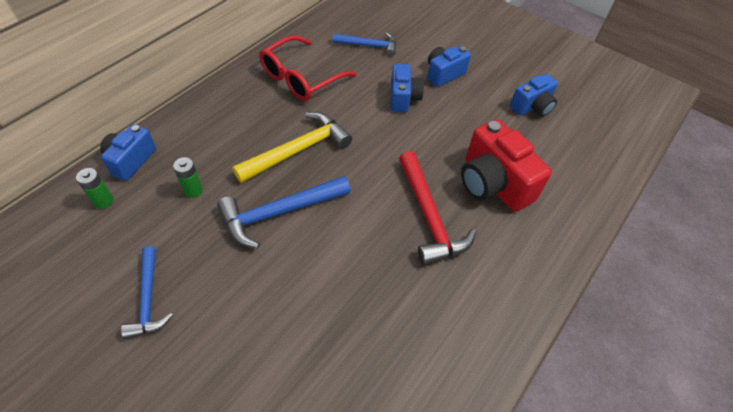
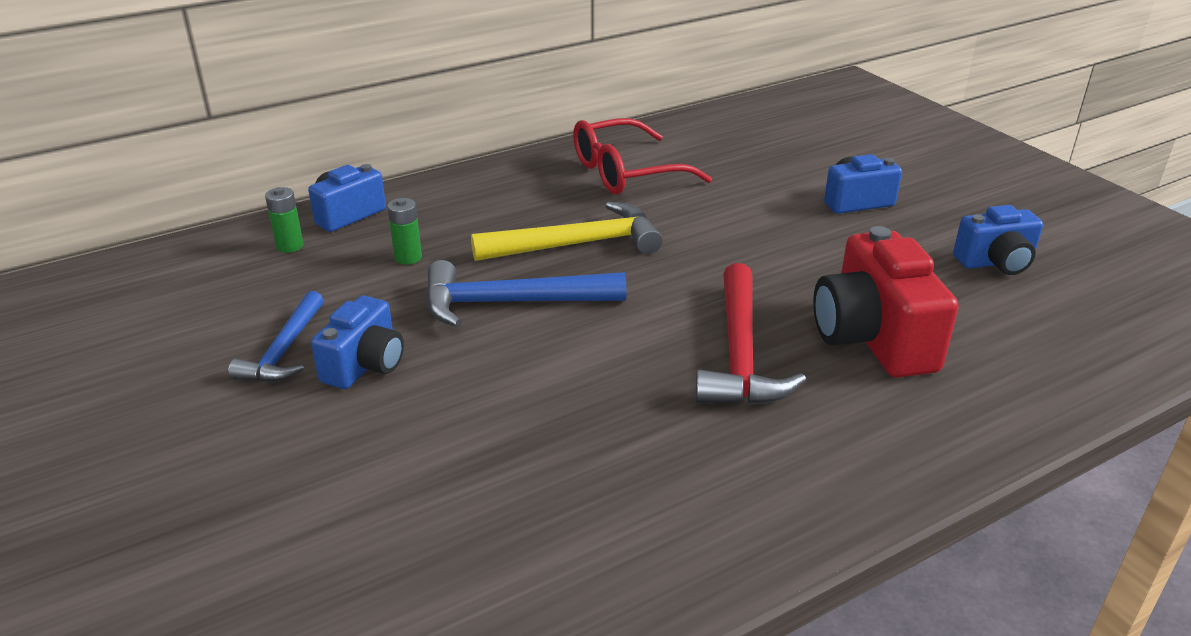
camera: 25 degrees right, 20 degrees down
(369, 46) = (750, 154): blue hammer -> none
(403, 98) = (773, 217): blue camera -> blue camera (365, 365)

